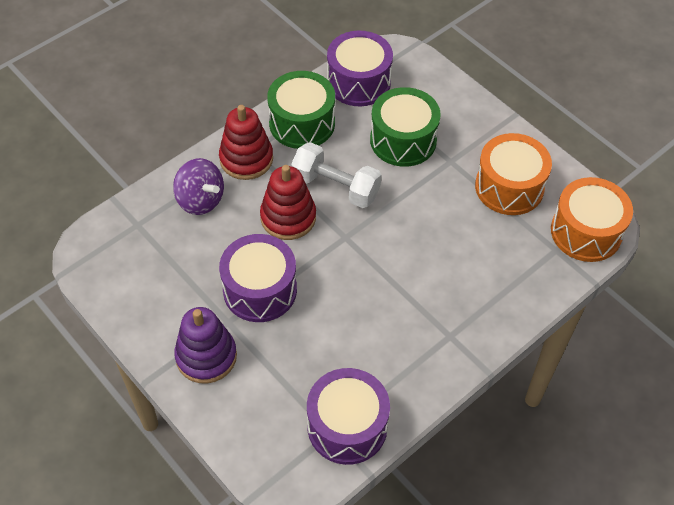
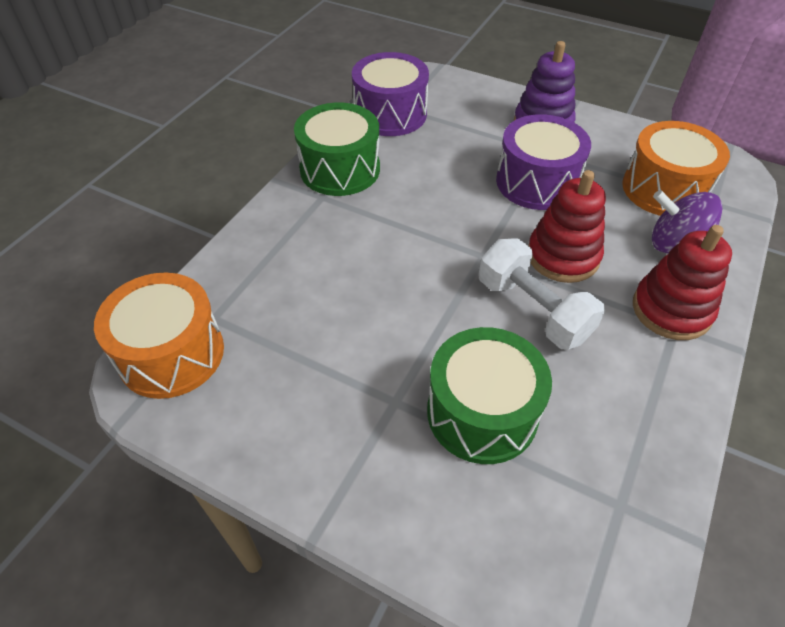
camera: 160 degrees right, 5 degrees down
(302, 123) = (645, 389): green drum -> green drum (340, 169)
(335, 187) = (533, 310): white dumbbell -> white dumbbell turned 45 degrees clockwise
(358, 82) = (617, 505): purple drum -> none
(509, 187) = (294, 387): orange drum -> orange drum (664, 189)

